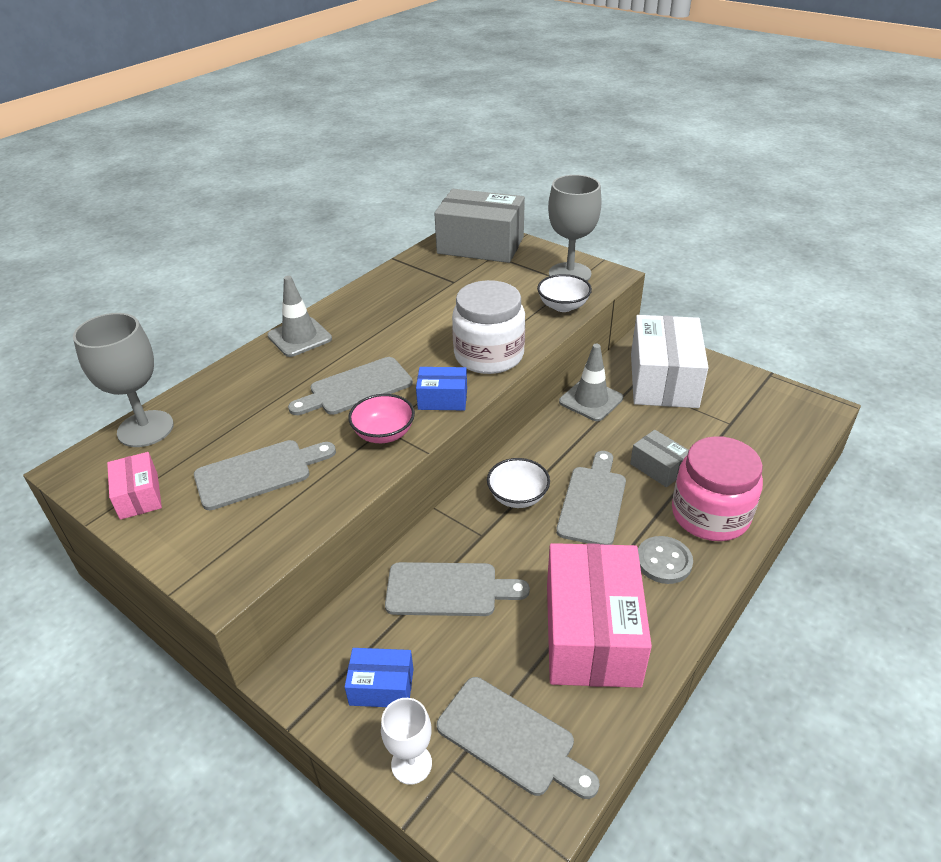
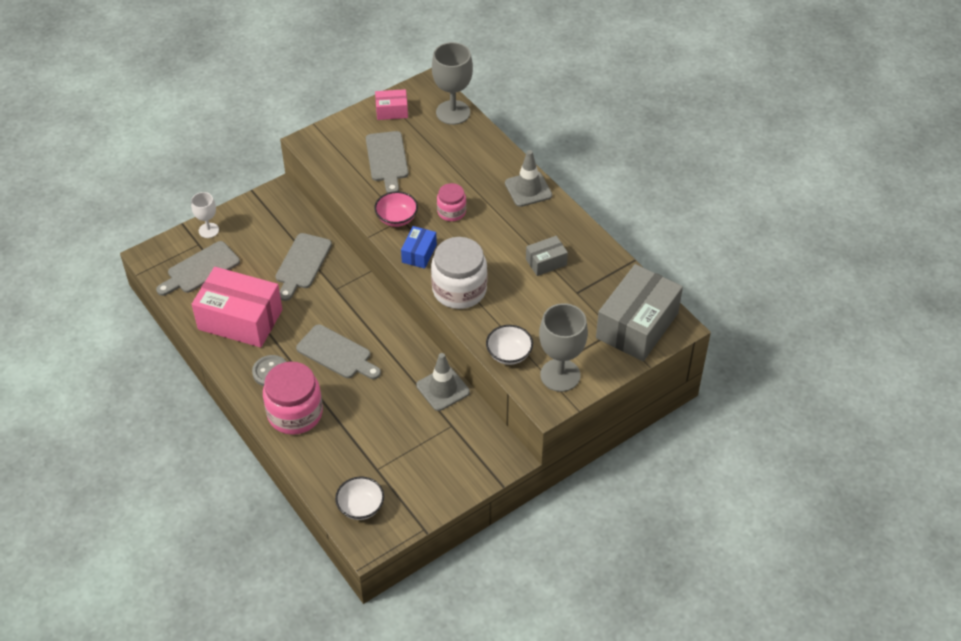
camera: 105 degrees right, 10 degrees up
(356, 388) = (451, 212): grey cutting board -> pink jar
(381, 687) = (255, 226): blue box -> none
(518, 496) = (360, 315): white bowl -> white bowl (361, 507)
(658, 467) = (351, 402): grey box -> grey box (546, 262)
(663, 380) = (448, 447): white box -> none

